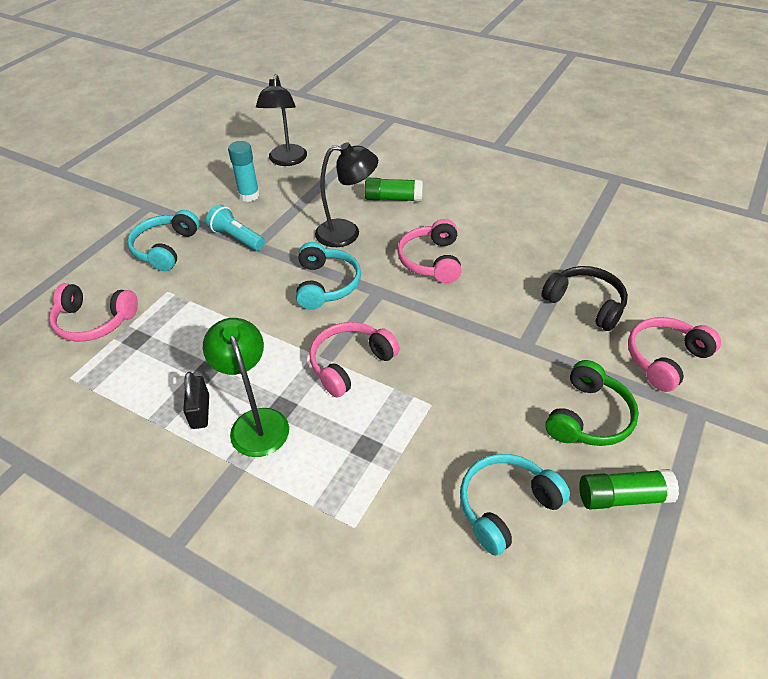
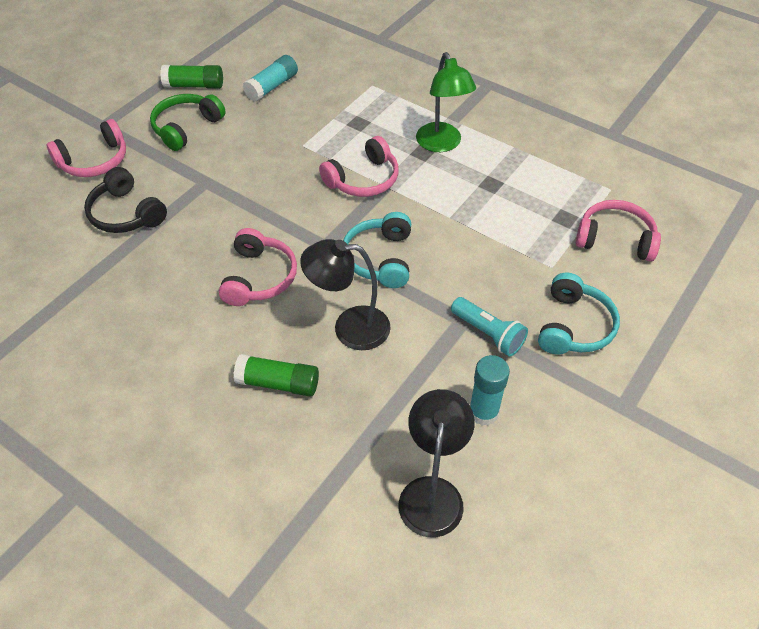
camera: 175 degrees left, 5 degrees up
(200, 412) = (488, 154): black padlock -> none
(506, 506) = (272, 87): turquoise headphones -> turquoise glue stick

